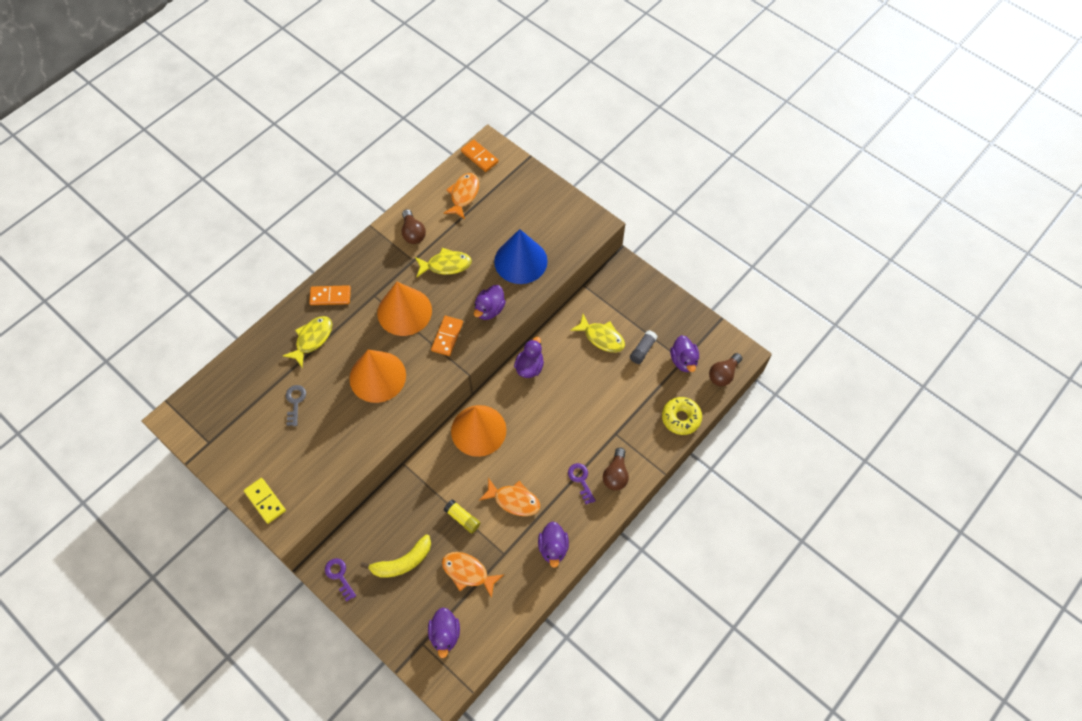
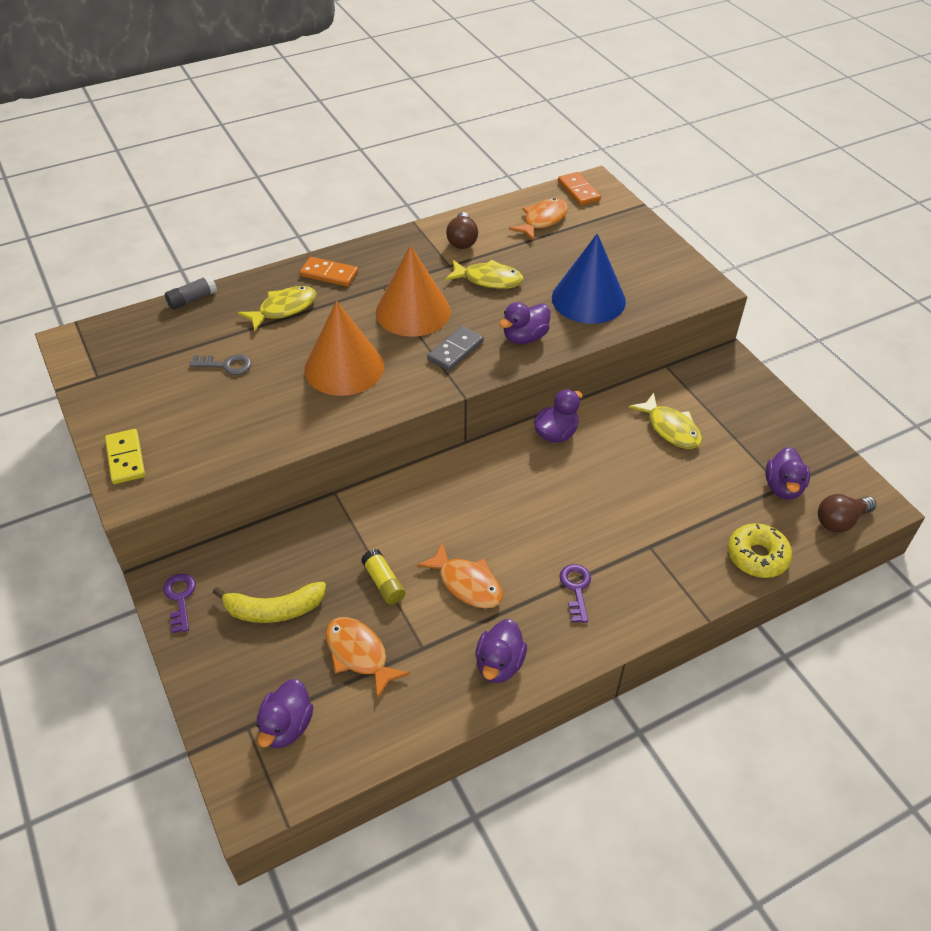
camera: 20 degrees right, 15 degrees down
(295, 402) = (226, 365): grey key -> grey key turned 75 degrees clockwise
(447, 336) = (455, 350): orange domino -> grey domino
(478, 430) = (454, 485): orange cone -> none
(615, 475) = (631, 598): brown light bulb -> none
(642, 350) = (725, 458): grey glue stick -> grey glue stick (192, 299)

